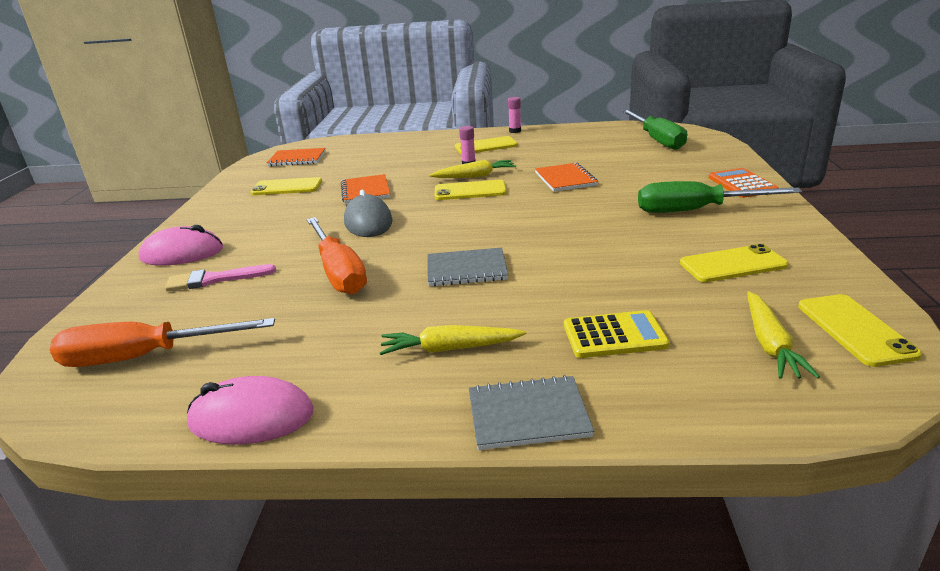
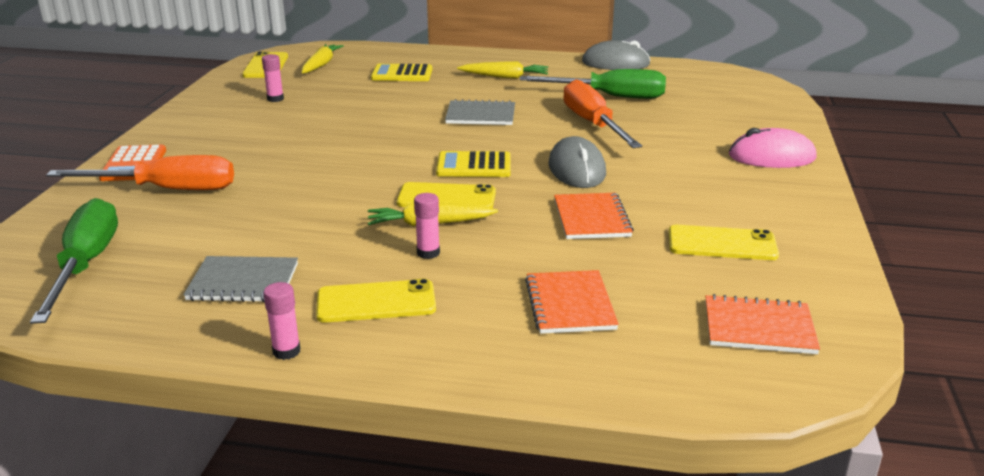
camera: 175 degrees left, 0 degrees up
(145, 357) = (709, 89): orange screwdriver -> orange screwdriver (167, 189)
(215, 279) = (707, 129): pink brush -> none
(251, 418) = (615, 63): pink mouse -> grey mouse
(457, 215) = (474, 166): none -> yellow calculator
(528, 415) = (471, 55): grey notebook -> grey notebook (243, 282)
(565, 179) = (314, 200): orange notebook -> orange notebook (570, 304)
(696, 210) = (230, 141): green screwdriver -> green screwdriver (610, 97)
(733, 264) = (275, 99): yellow phone -> pink glue stick

